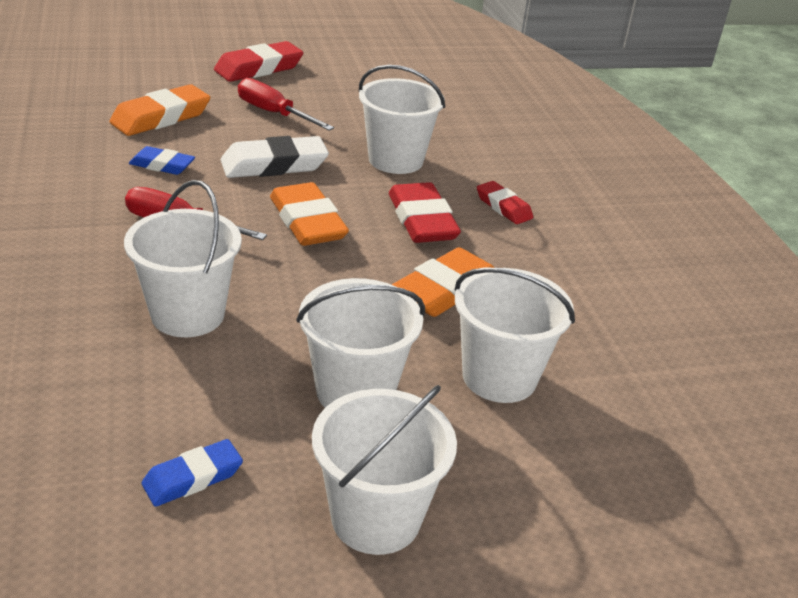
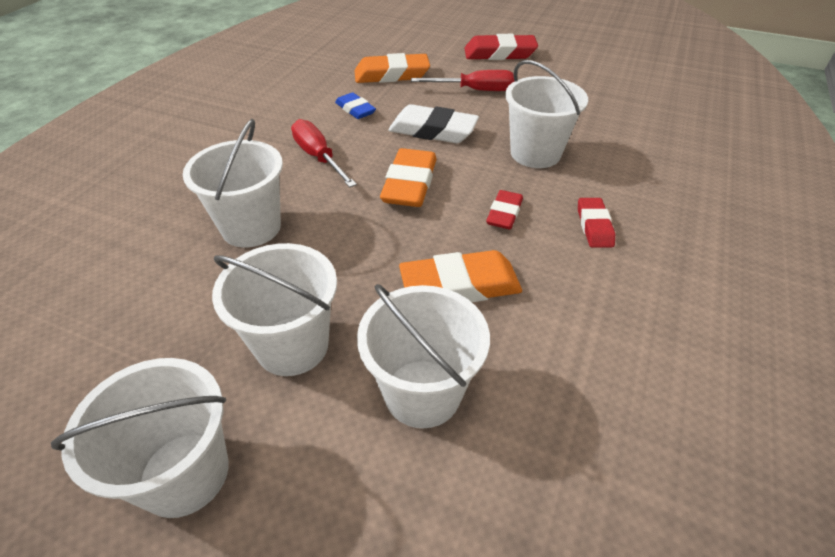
camera: 40 degrees right, 10 degrees up
(193, 478) = (114, 360): blue eraser -> none
(274, 113) = (475, 90): red screwdriver -> red screwdriver turned 105 degrees clockwise
(421, 220) = (504, 213): red eraser -> red eraser, size x0.60

